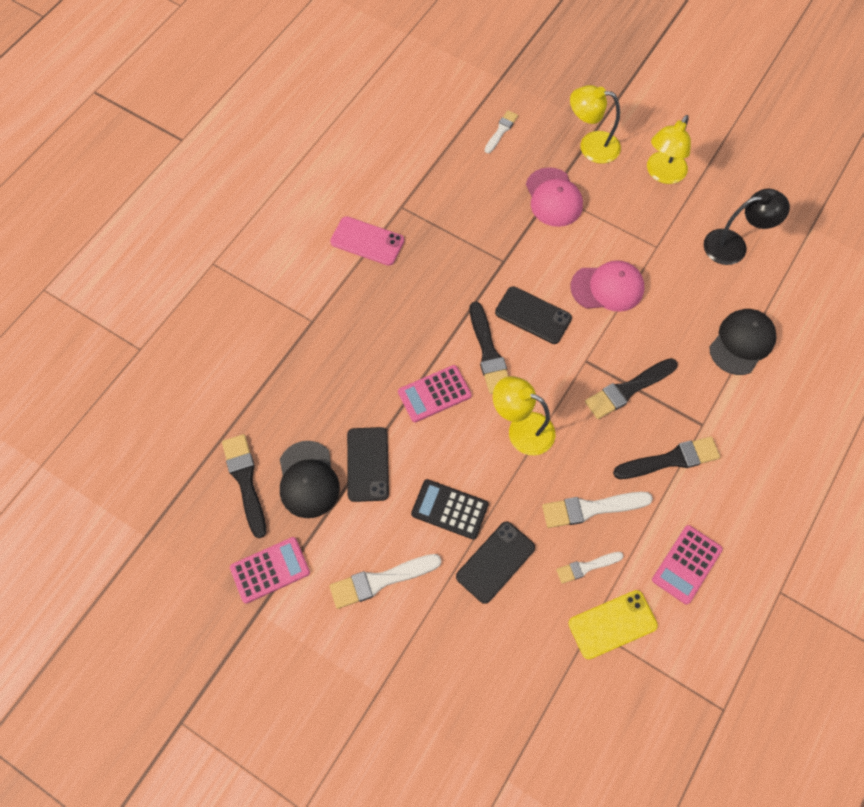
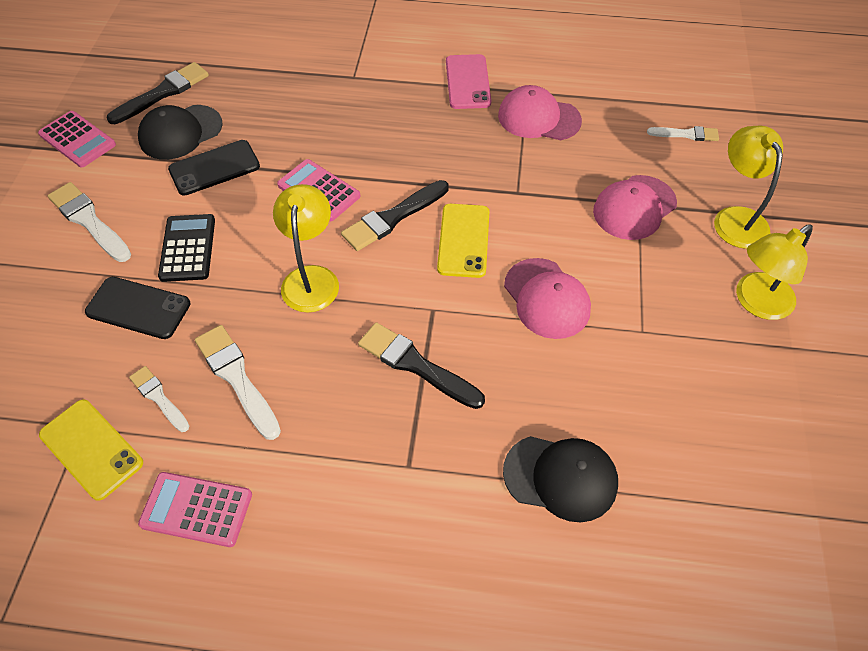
camera: 65 degrees right, 10 degrees down
(435, 212) = (538, 118): none -> pink cap
(533, 315) = (464, 240): black phone -> yellow phone
(662, 174) = (756, 303): yellow lamp -> yellow lamp turned 45 degrees counterclockwise
(671, 459) = (339, 444): black brush -> none
(734, 245) = (709, 420): black lamp -> none

